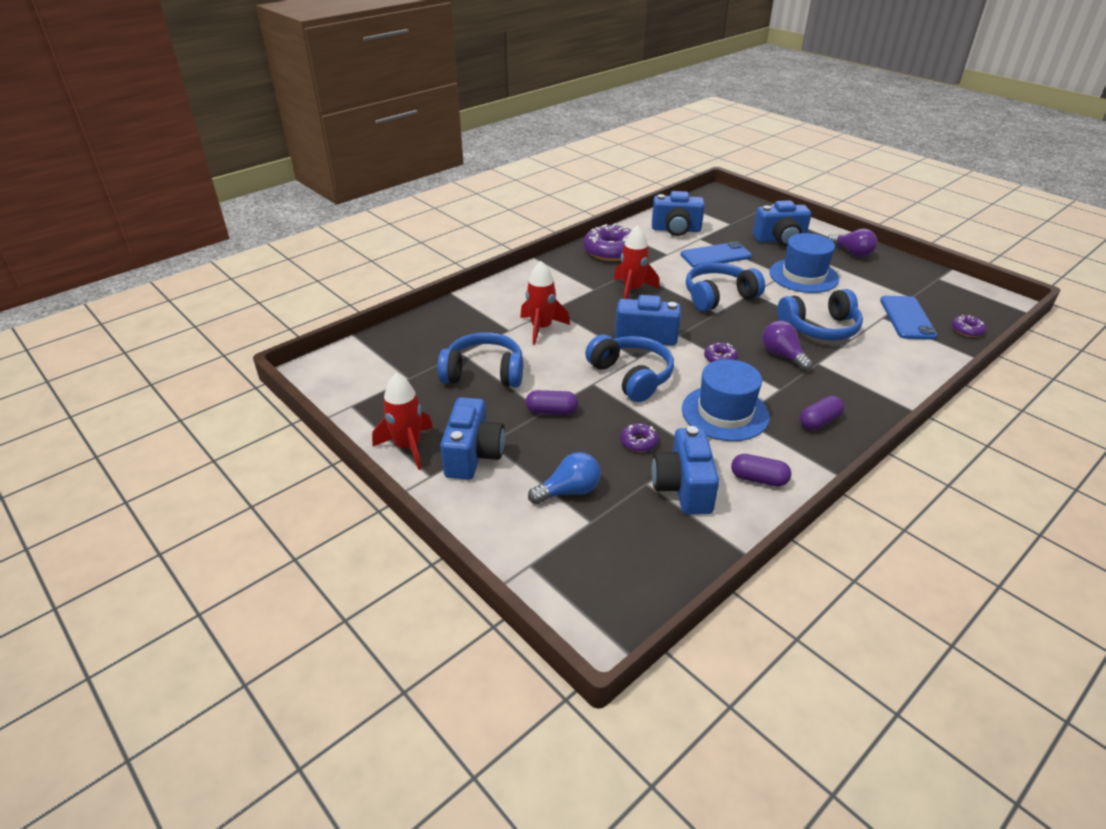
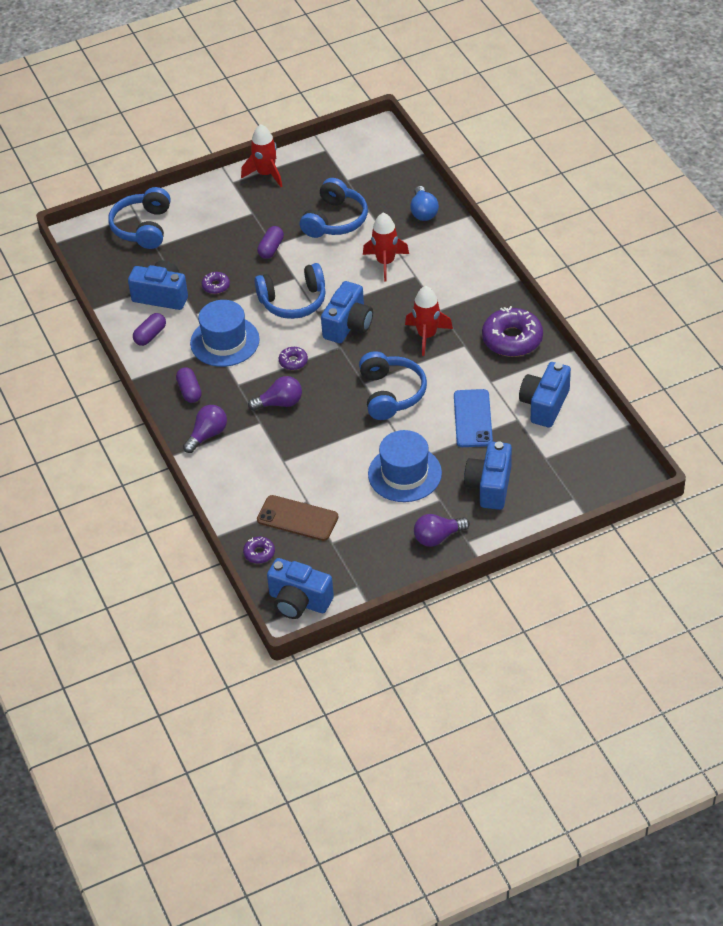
camera: 110 degrees right, 10 degrees up
(473, 455) = (242, 203): blue camera -> blue camera (299, 601)
(569, 491) = (186, 242): blue light bulb -> blue light bulb (423, 212)
(820, 328) = (308, 446): blue headphones -> blue headphones (143, 227)
(866, 393) = (207, 435): none -> purple light bulb
(907, 318) = (297, 518): blue phone -> brown phone

